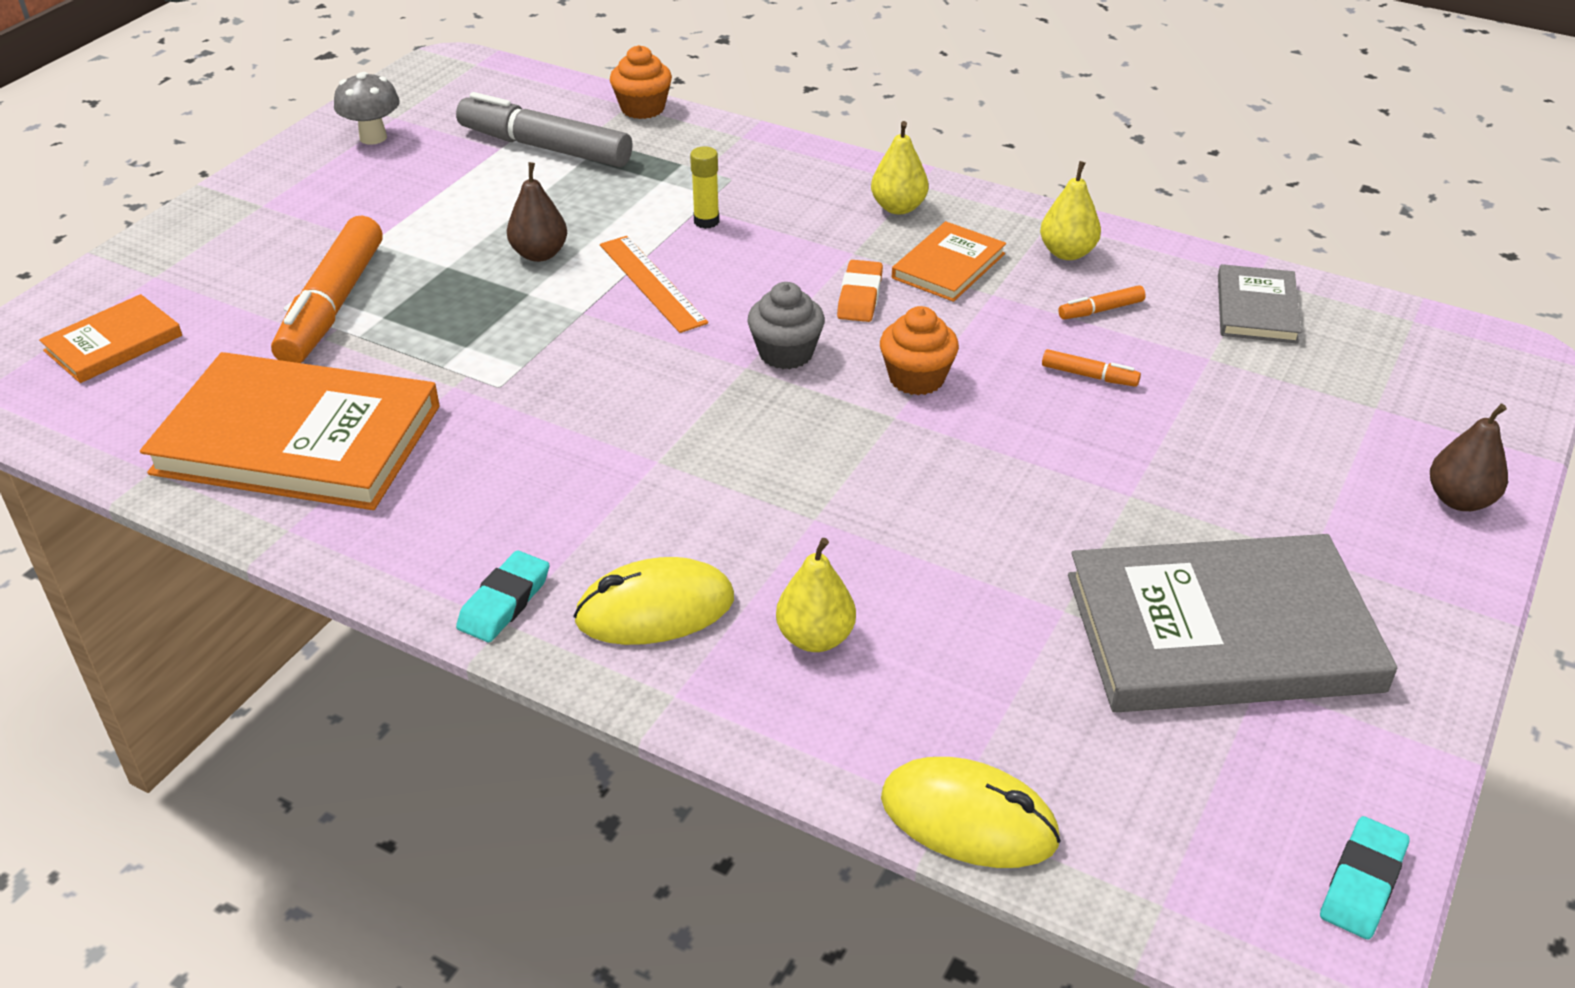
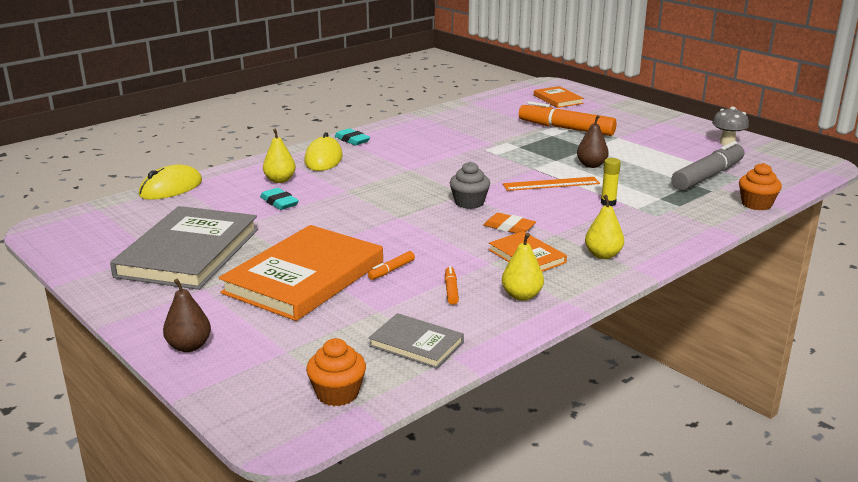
camera: 110 degrees right, 15 degrees down
(298, 439) = (473, 120): orange book -> orange book (304, 277)
(916, 378) = (425, 227): orange cupcake -> orange cupcake (337, 393)
(1362, 883) = (52, 243): turquoise eraser -> turquoise eraser (279, 202)

